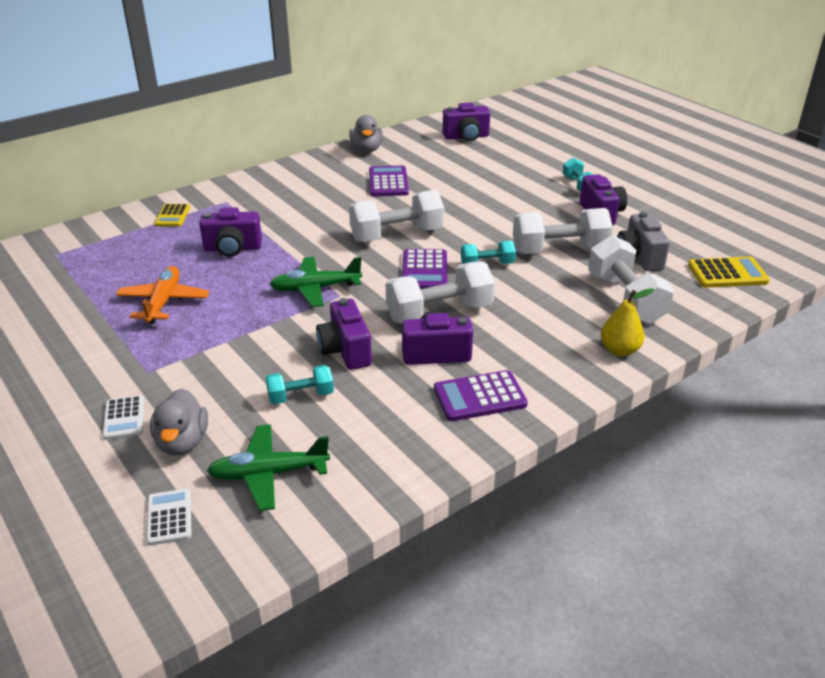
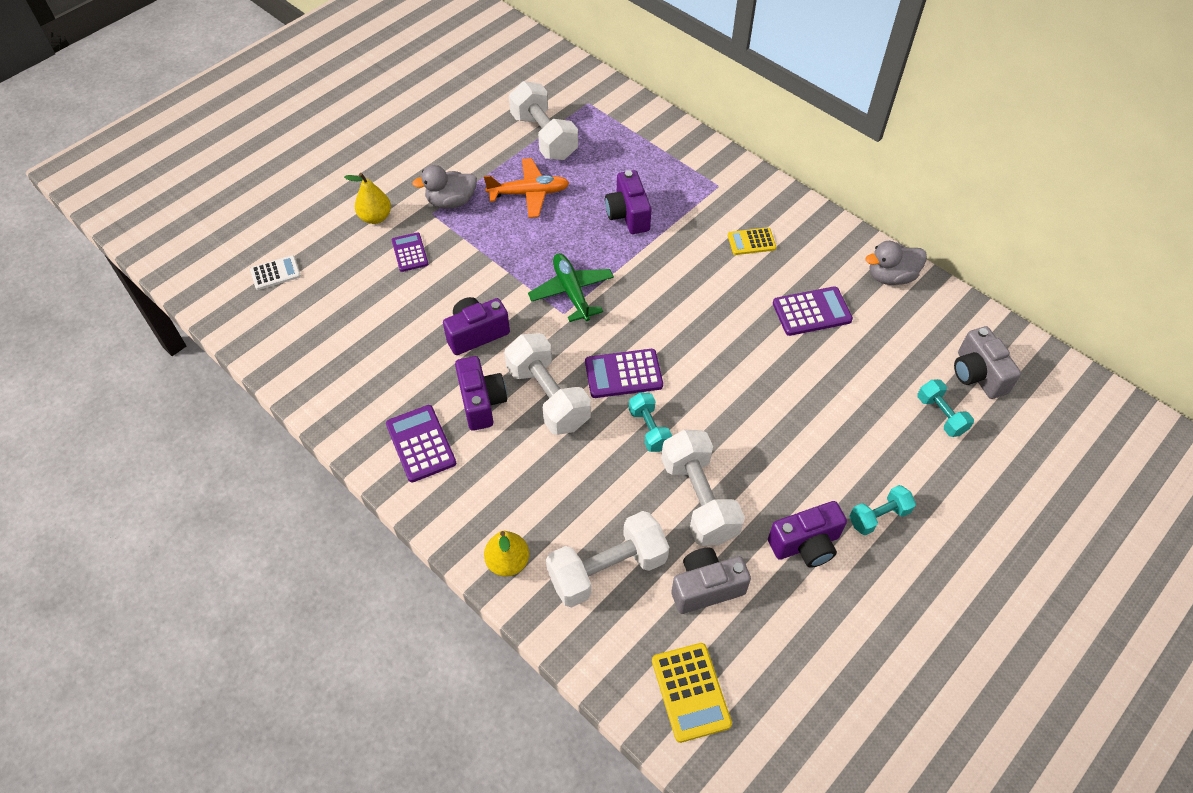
camera: 80 degrees right, 20 degrees up
(124, 418) = (375, 217): white calculator -> yellow pear
(172, 216) = (677, 155): yellow calculator -> yellow calculator (751, 242)
(182, 442) = (351, 258): grey duck -> grey duck (451, 202)
(201, 392) = (410, 252): none -> purple calculator
(268, 474) = (319, 317): green plane -> none
(301, 396) = (410, 316): turquoise dumbbell -> turquoise dumbbell (941, 415)
(397, 235) = (690, 339): white dumbbell -> white dumbbell (544, 137)
(466, 137) = (977, 374): purple camera -> grey camera

